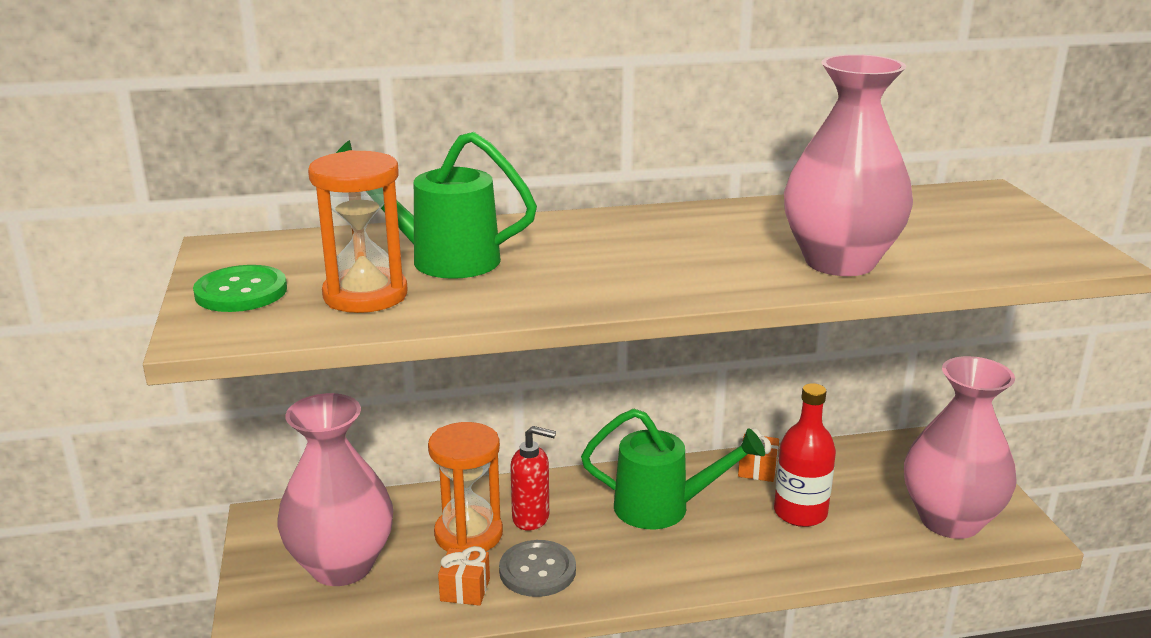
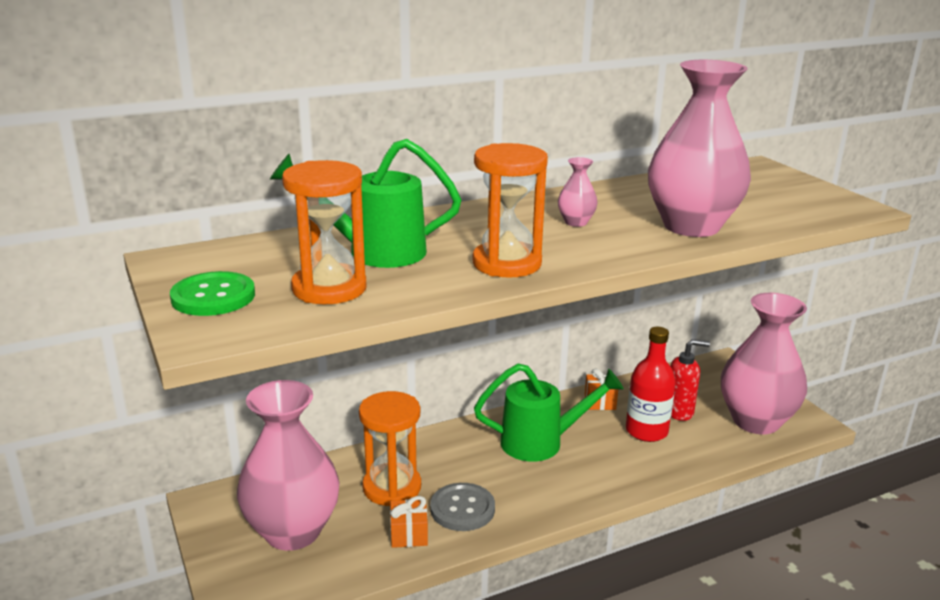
camera: 15 degrees left, 0 degrees up
(531, 518) = (439, 466): red soap dispenser -> red soap dispenser (679, 412)
(581, 286) = (507, 263): none -> orange hourglass
(698, 245) = (576, 222): none -> pink vase

